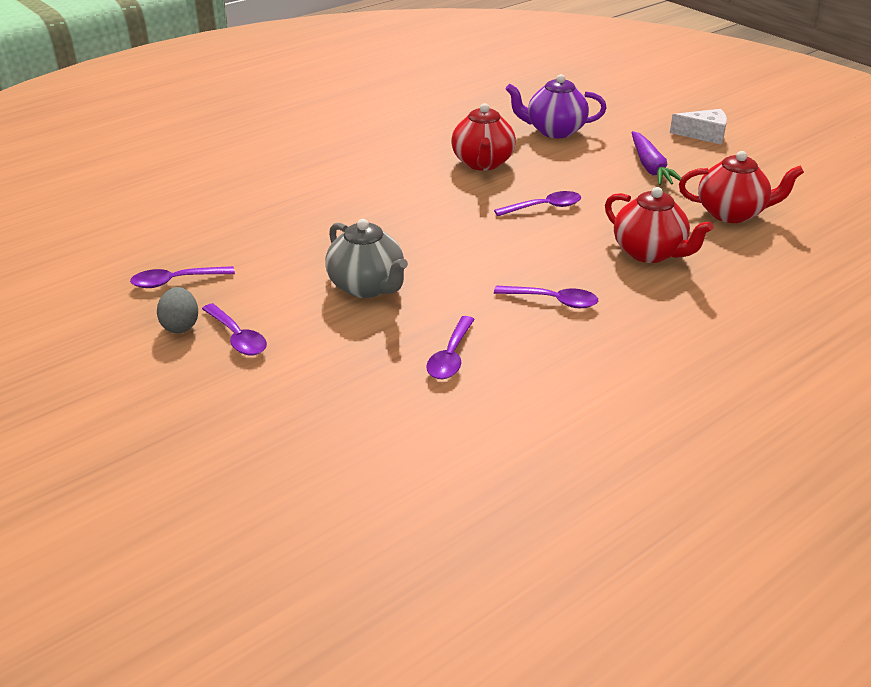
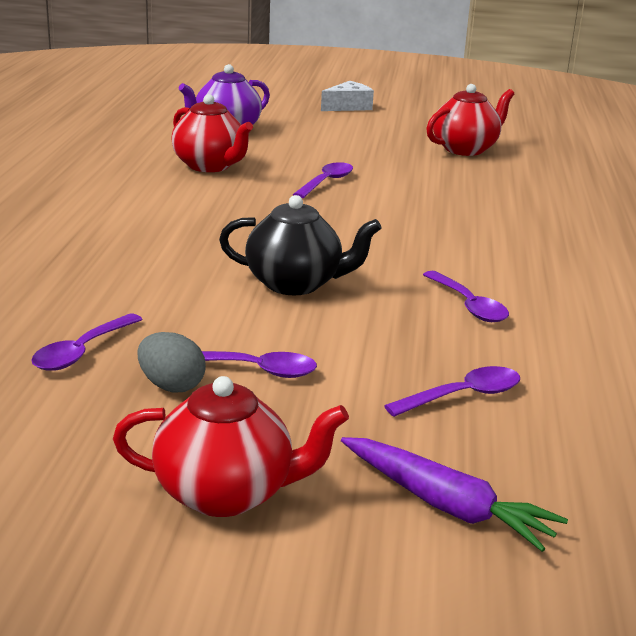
camera: 45 degrees left, 10 degrees down
(367, 287) = (295, 284): grey teapot -> black teapot
(553, 301) = (462, 240): purple spoon -> purple spoon (463, 396)
(649, 253) = (463, 188): red teapot -> red teapot (226, 493)
(650, 167) = (352, 136): purple carrot -> purple carrot (446, 505)

